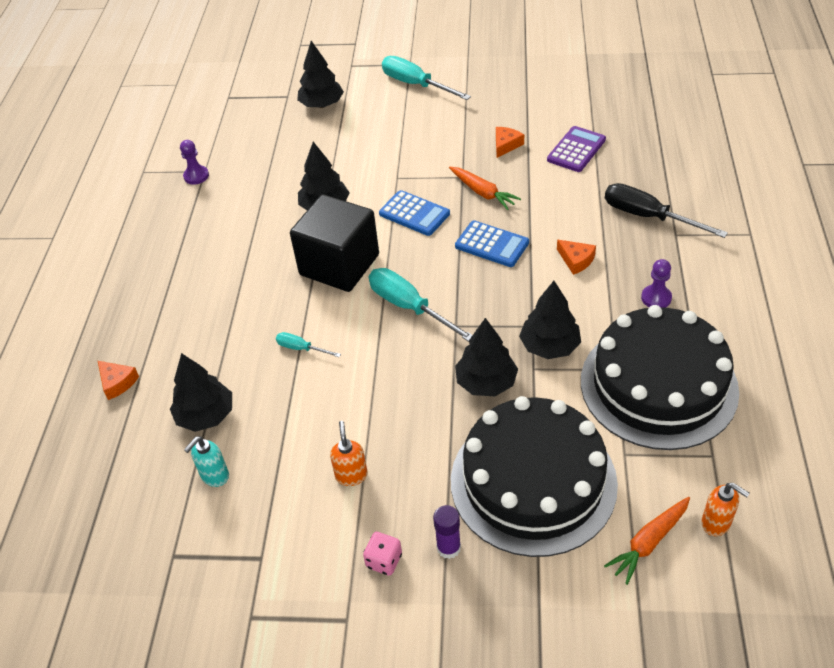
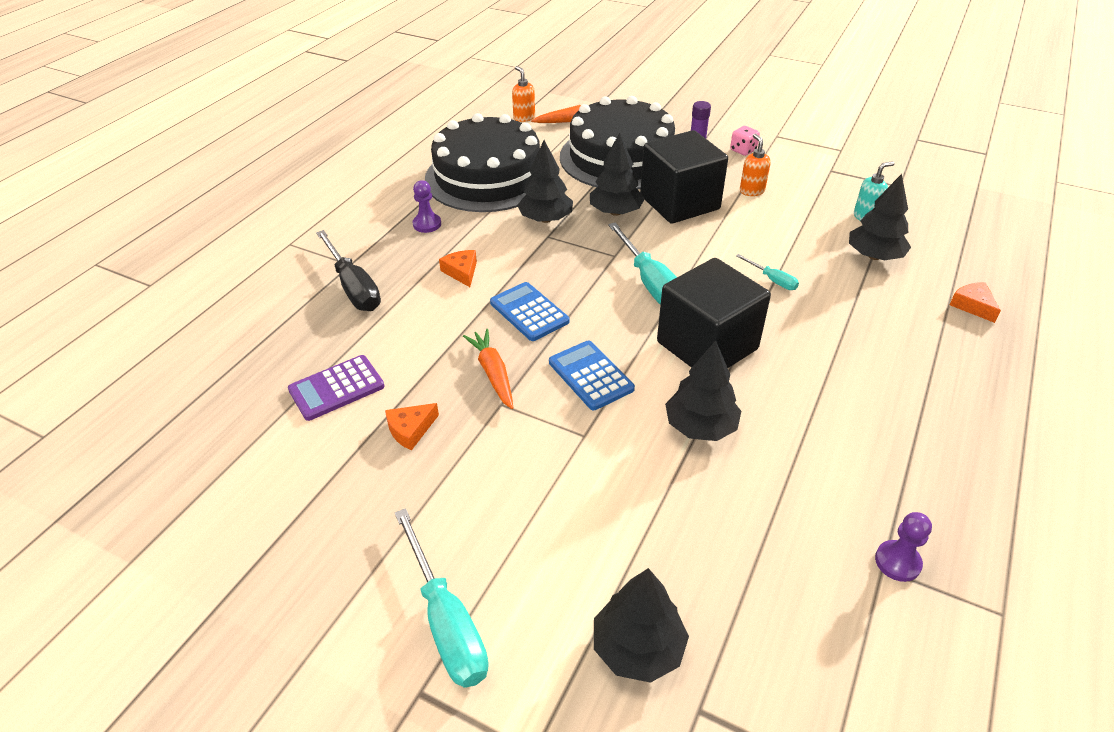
camera: 160 degrees left, 5 degrees down
(351, 475) = (751, 191): orange soap dispenser -> orange soap dispenser turned 150 degrees clockwise
(425, 423) = (679, 203): none -> black cube

